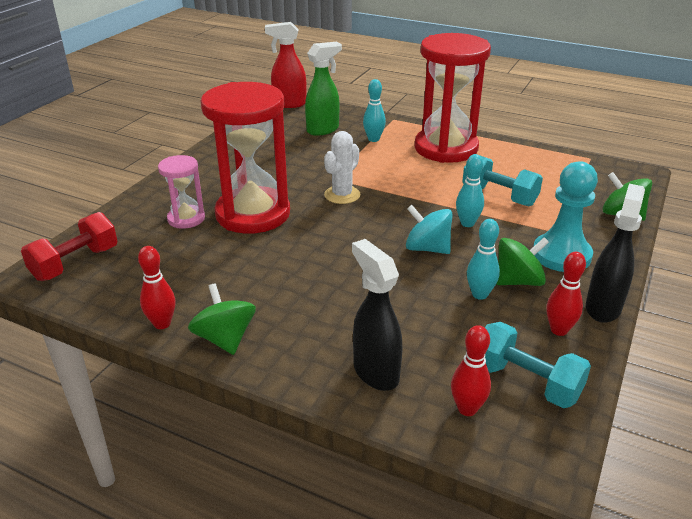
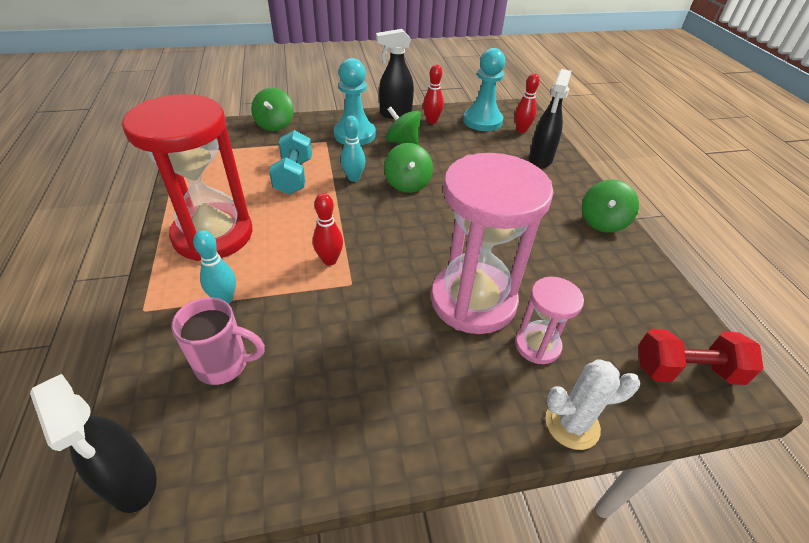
camera: 130 degrees left, 10 degrees up
(162, 324) = (637, 257): red bowling pin -> red bowling pin (329, 260)
(253, 214) = (473, 300): red hourglass -> pink hourglass
(289, 104) = (132, 482): red spray bottle -> black spray bottle
(323, 130) = (224, 364): green spray bottle -> pink mug
(342, 195) = (377, 260): white cactus -> white cactus (572, 424)
(427, 248) = (407, 184): turquoise spinning top -> green spinning top
(479, 294) = (433, 150): turquoise bowling pin -> none
(526, 382) = (482, 121): turquoise dumbbell -> turquoise pawn

